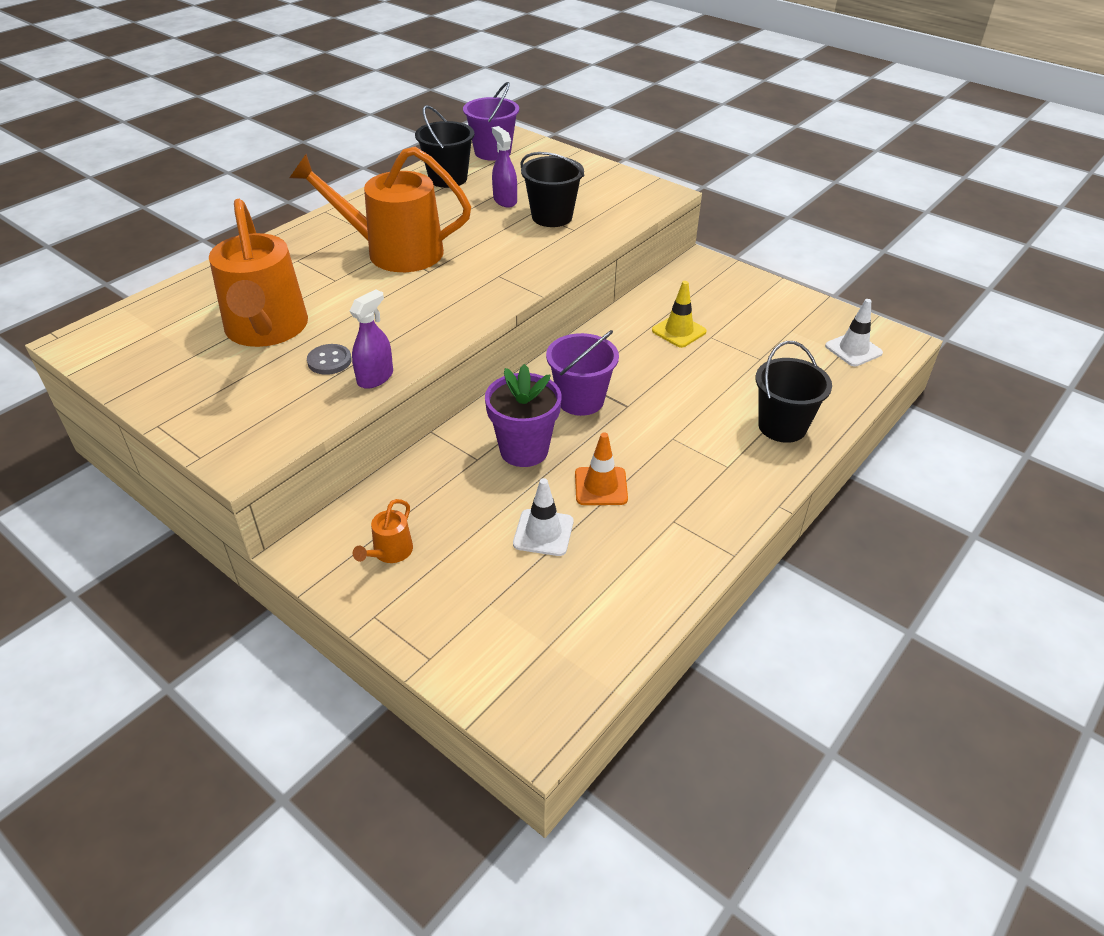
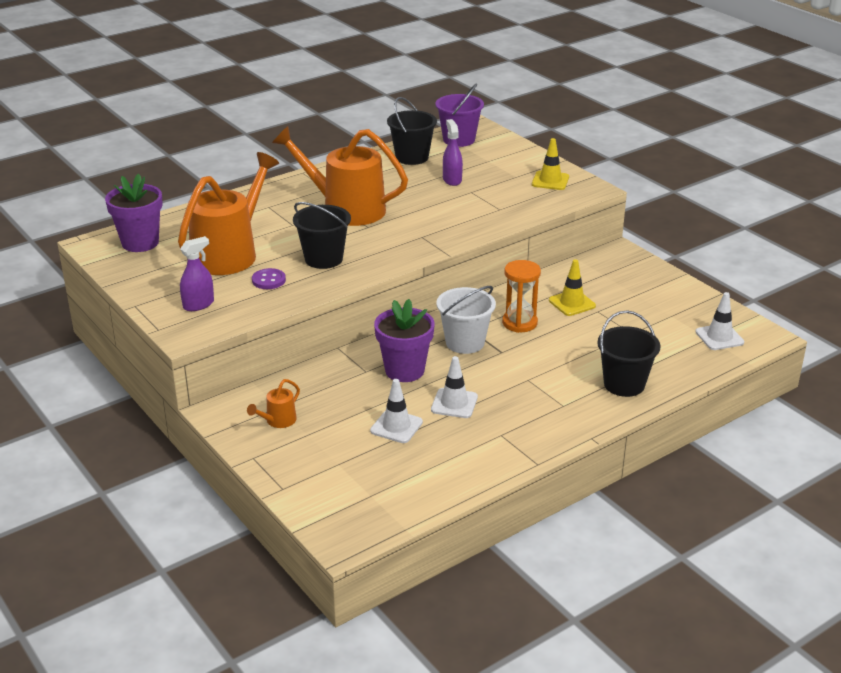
camera: 15 degrees right, 10 degrees down
(142, 331) = (140, 243): none -> purple flower pot
(266, 330) = (229, 253): orange watering can -> orange watering can turned 150 degrees counterclockwise
(329, 361) = (268, 280): grey button -> purple button
(375, 377) = (298, 296): purple spray bottle -> purple spray bottle (198, 304)
(552, 217) = (485, 197): black bucket -> black bucket (323, 259)
(580, 400) = (465, 342): purple bucket -> white bucket
(601, 486) = (454, 403): orange traffic cone -> white traffic cone
(614, 189) = (550, 181): none -> yellow traffic cone
(632, 365) = (519, 323): none -> orange hourglass

